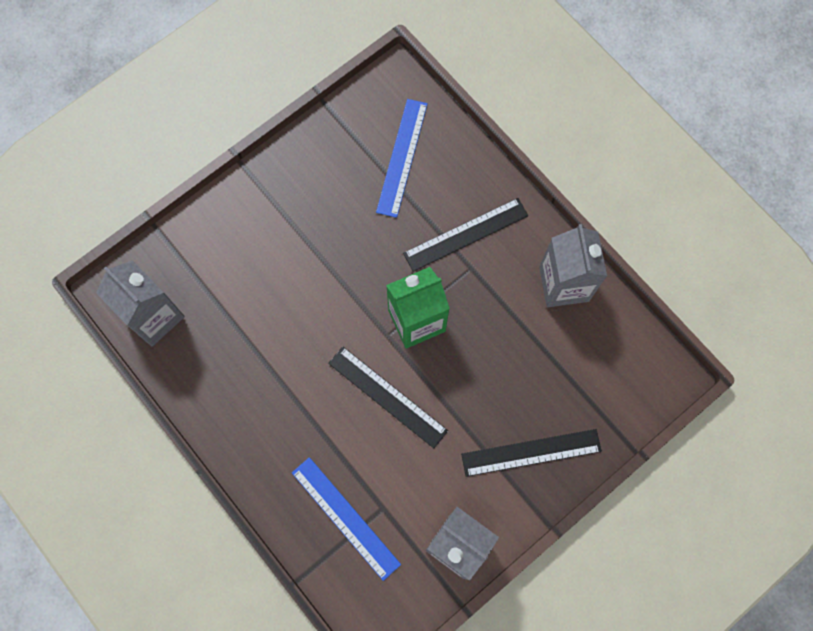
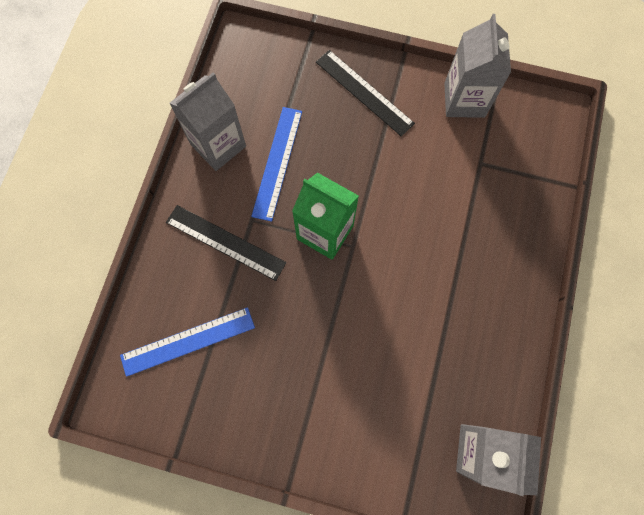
camera: 125 degrees left, 0 degrees up
(345, 518) = (508, 183): blue ruler -> blue ruler (277, 162)
(387, 396) = (400, 214): black ruler -> none

